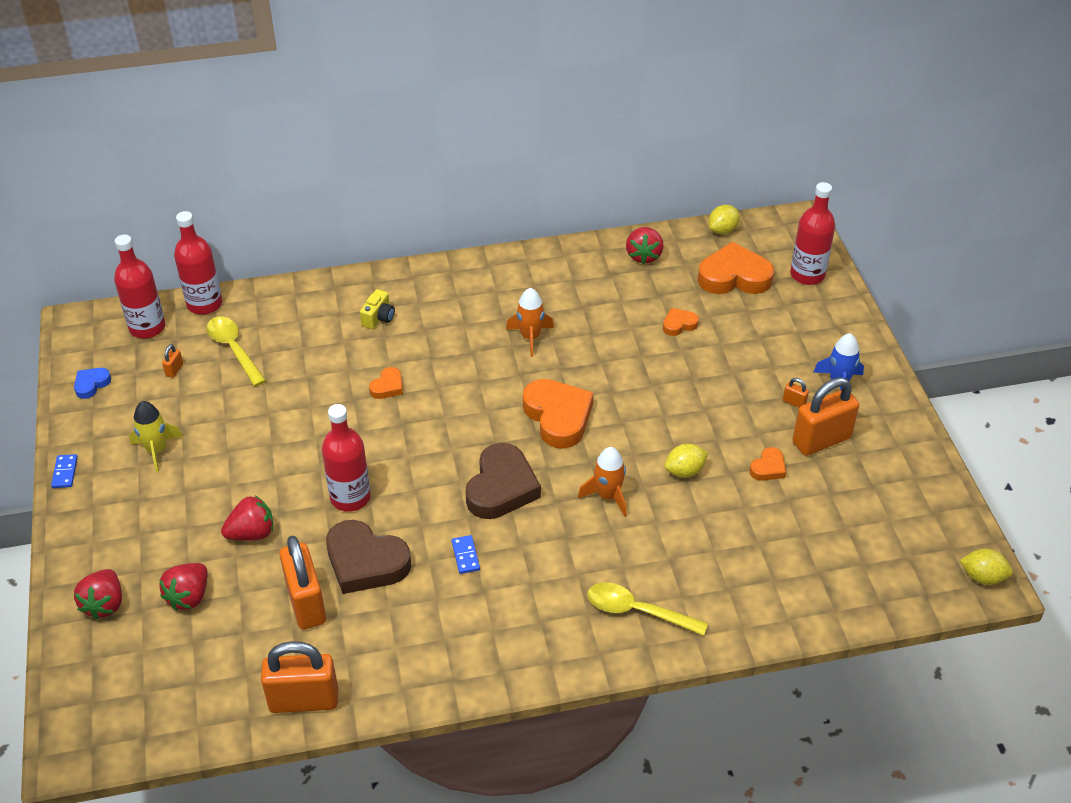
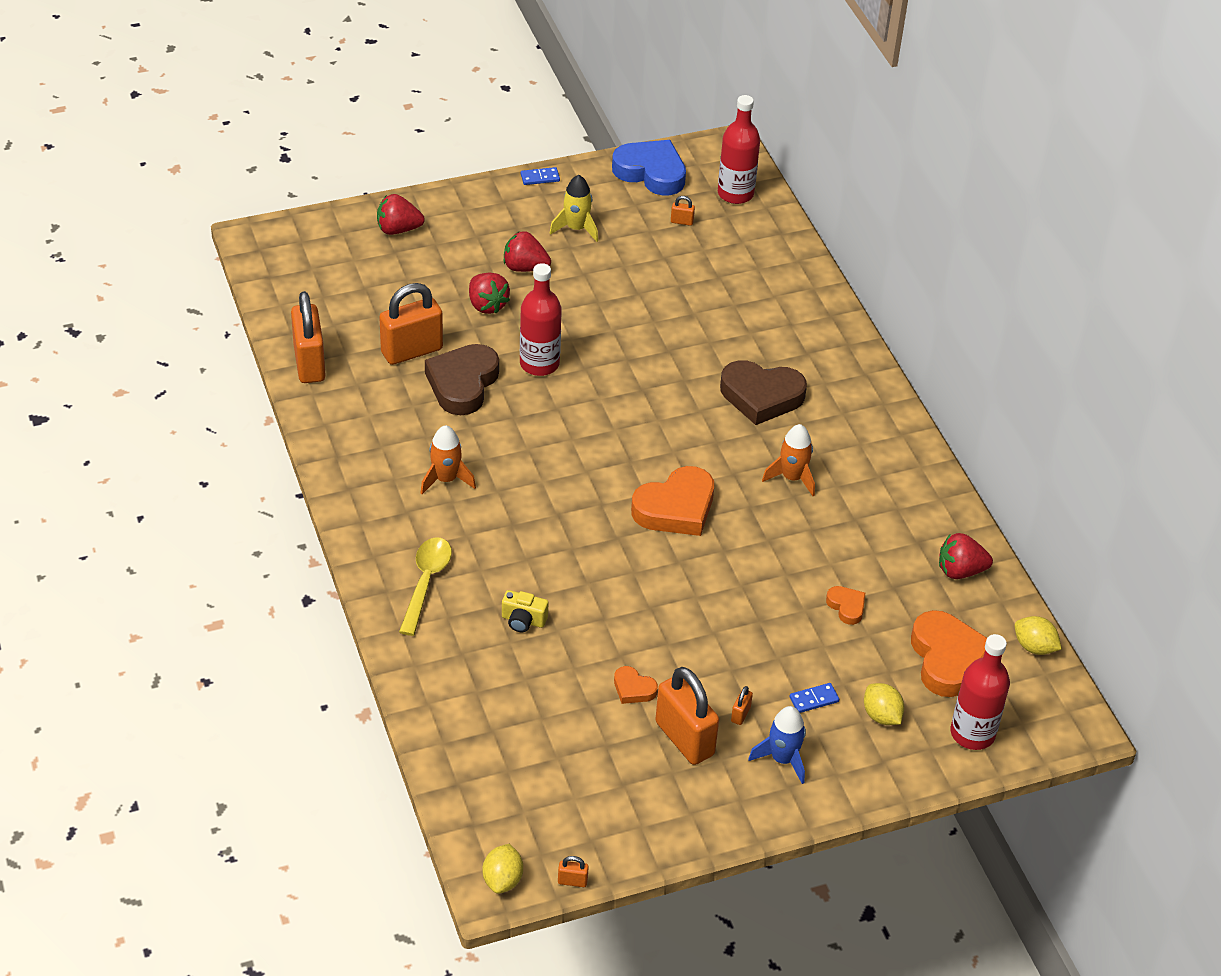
camera: 80 degrees right, 0 degrees up
(91, 384) = (651, 172): blue heart -> blue heart, size x2.06
(189, 596) = (411, 277): red strawberry -> red strawberry (525, 267)
(204, 304) = (779, 226): red bottle -> none
(234, 349) = (719, 257): yellow spoon -> none
(378, 318) = (792, 355): yellow camera -> yellow camera (523, 620)
(387, 386) = (692, 373): orange heart -> none
(465, 556) = (479, 452): blue domino -> blue domino (814, 699)
(501, 487) = (569, 471): brown heart -> brown heart (761, 396)
(608, 496) = (571, 554): orange rocket -> orange rocket (446, 479)
(684, 471) = (616, 616): yellow lemon -> yellow lemon (881, 715)
(977, 529) = (572, 881): none -> orange padlock

